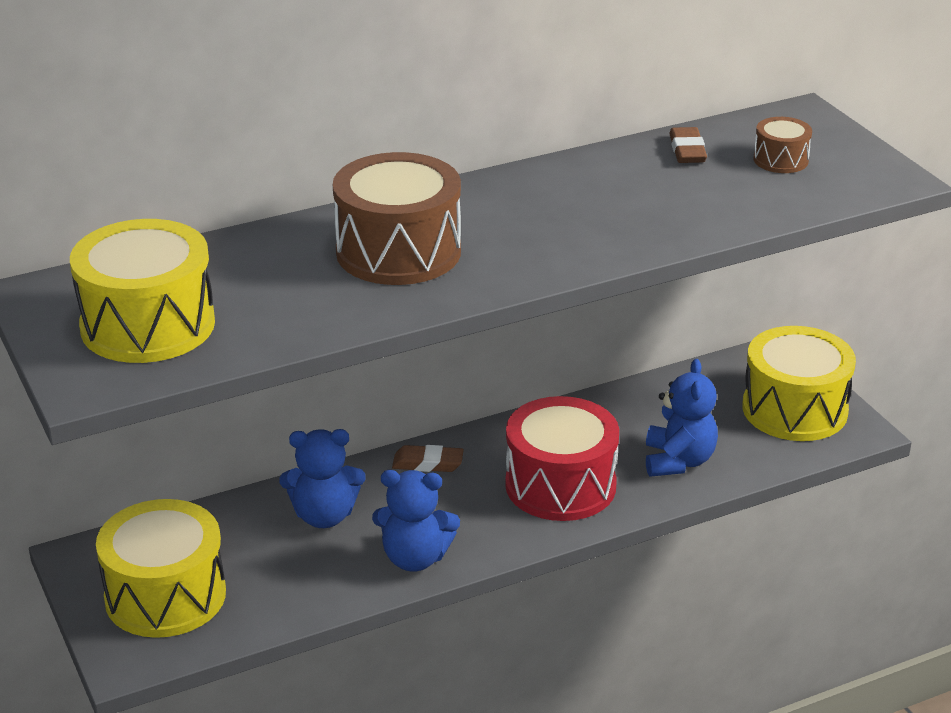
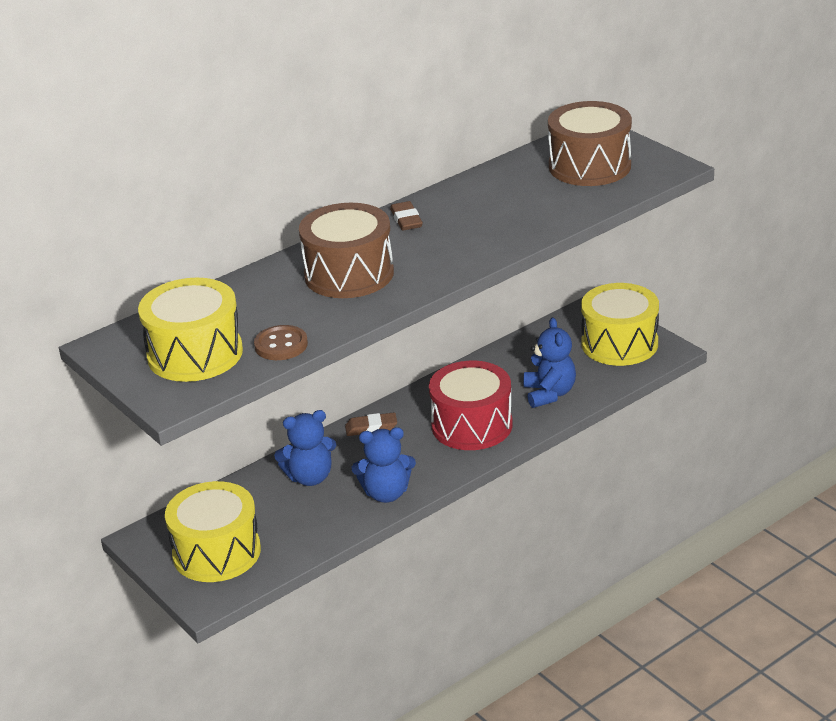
camera: 10 degrees left, 0 degrees up
(265, 333) = (281, 345): none -> brown button
(687, 150) = (522, 170): brown eraser -> brown eraser (406, 220)
(780, 160) = (589, 166): brown drum -> brown drum, size x2.09

